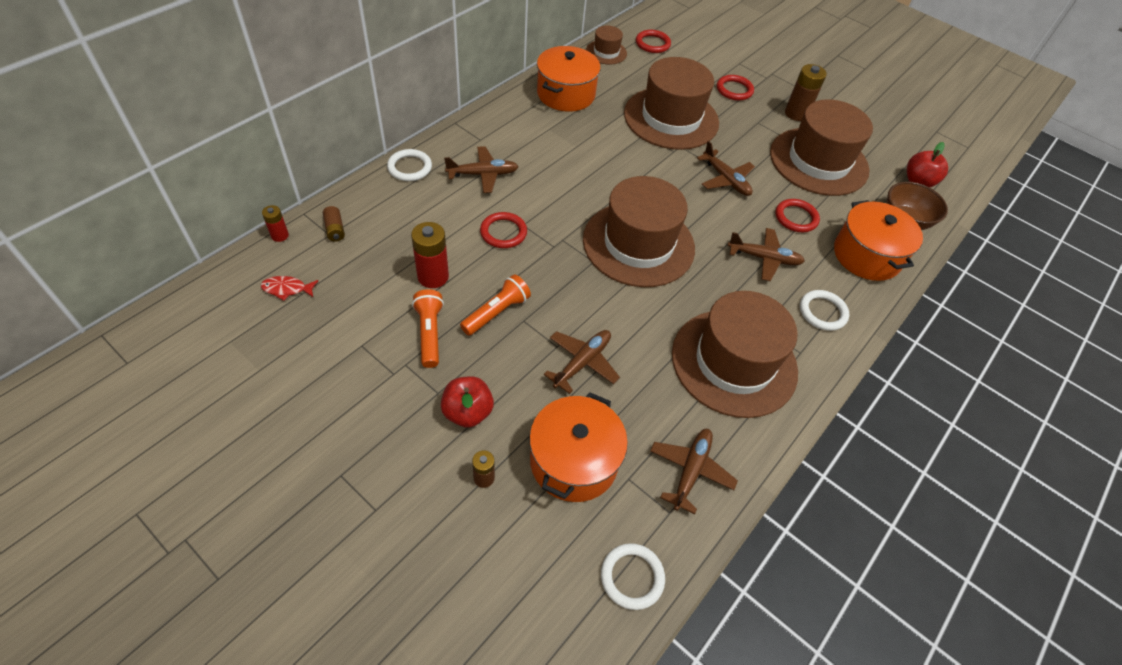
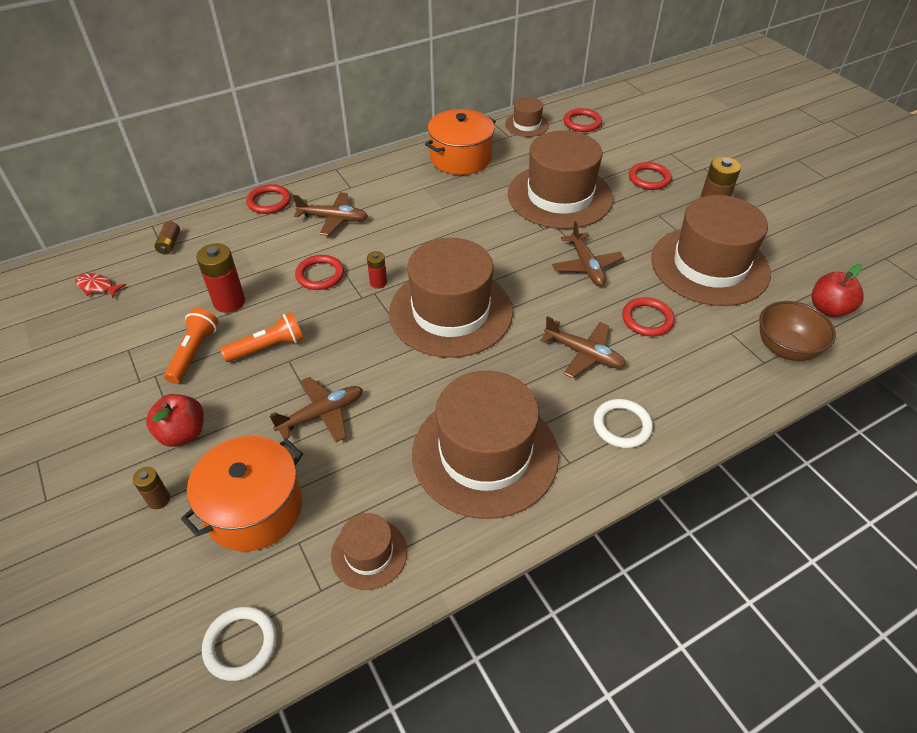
camera: 25 degrees right, 5 degrees down
(280, 235) = (120, 240): red battery -> red battery (378, 283)
(410, 167) = (269, 202): white ring -> red ring
(690, 471) = (369, 553): brown plane -> brown hat
(867, 255) = (714, 376): orange pot -> none

